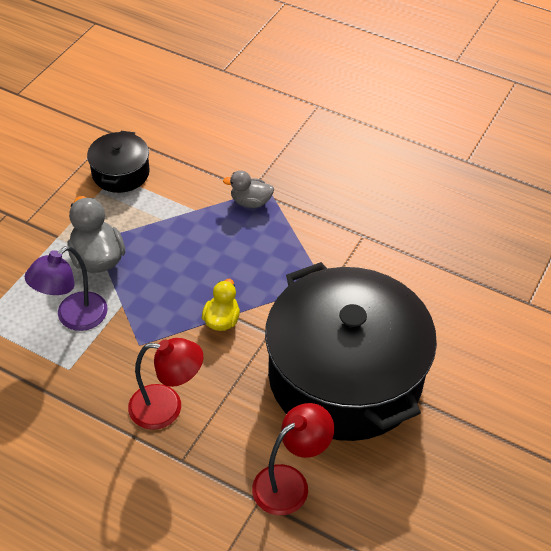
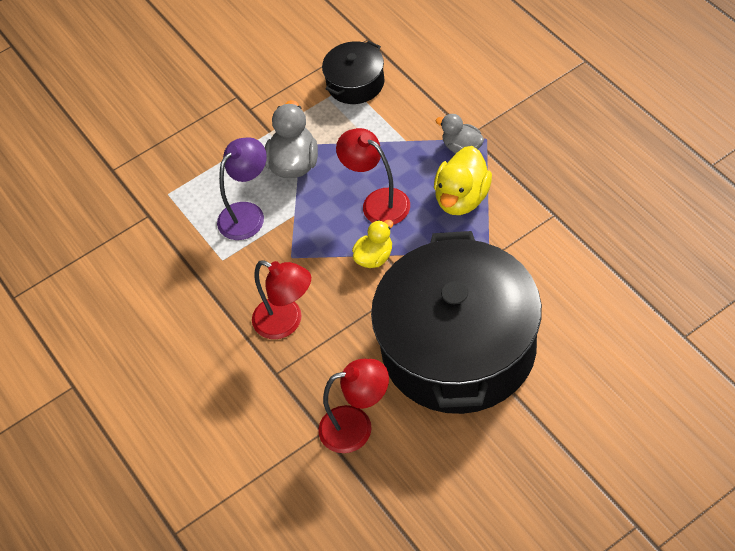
camera: 35 degrees right, 5 degrees up
(73, 318) = (248, 214): purple lamp -> purple lamp turned 150 degrees clockwise
(198, 270) = (378, 202): none -> red lamp
(275, 245) = (462, 198): none -> yellow duck

